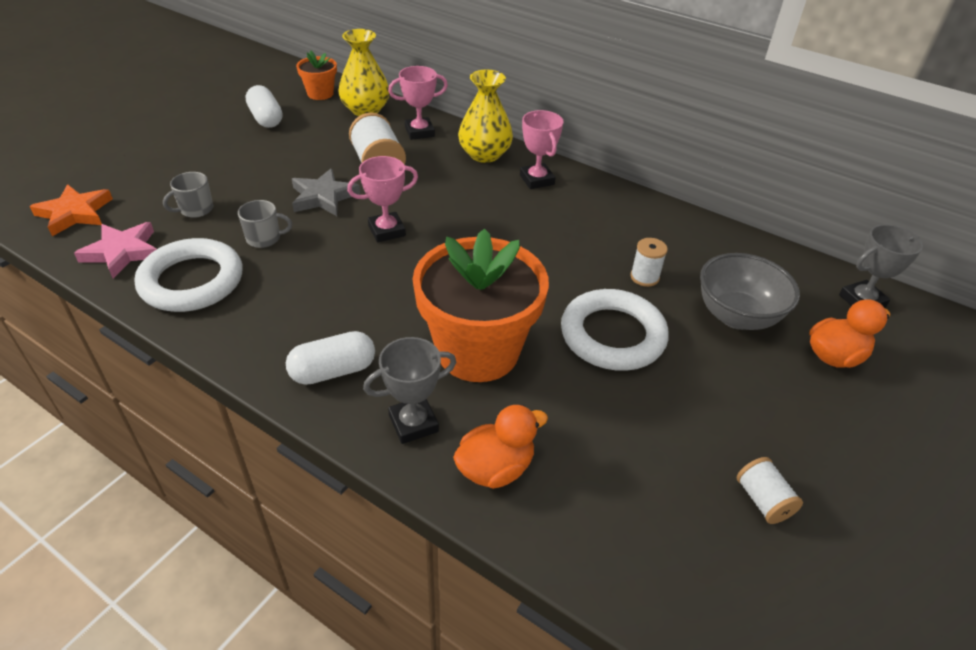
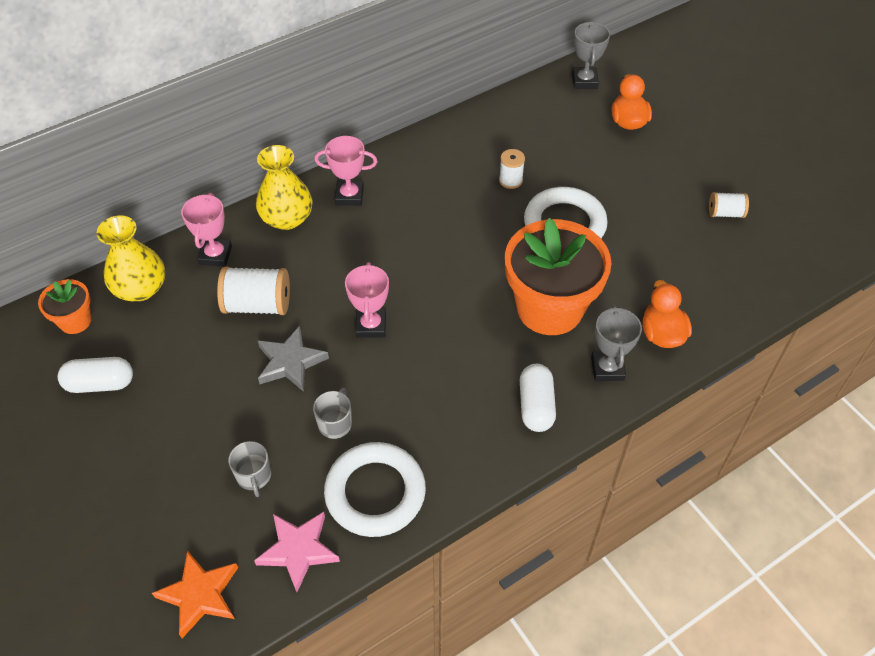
camera: 65 degrees left, 10 degrees up
(736, 316) = (573, 150): grey bowl -> none

